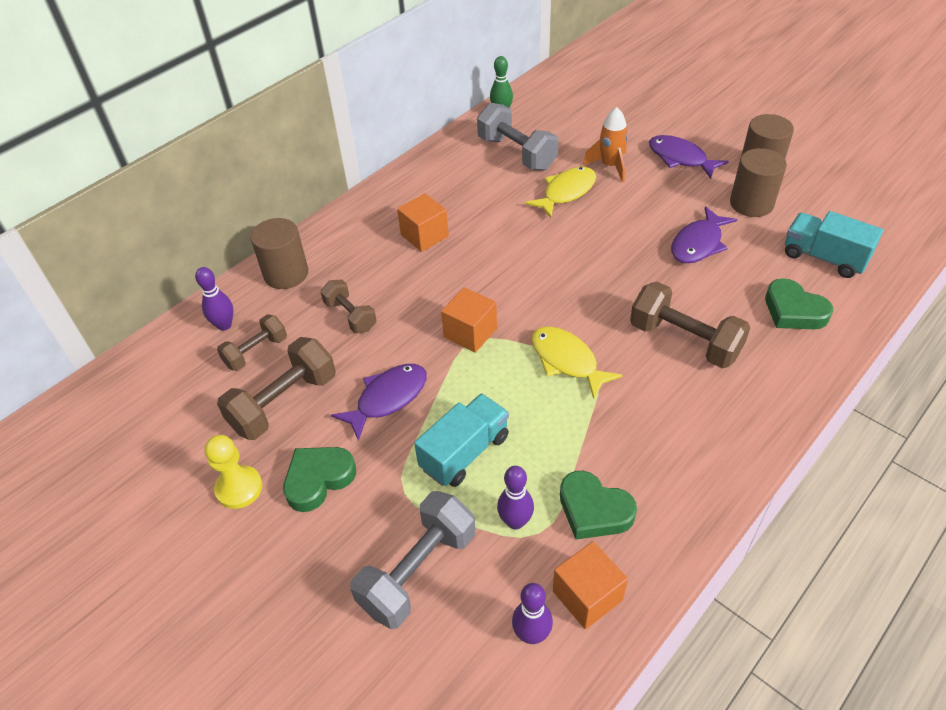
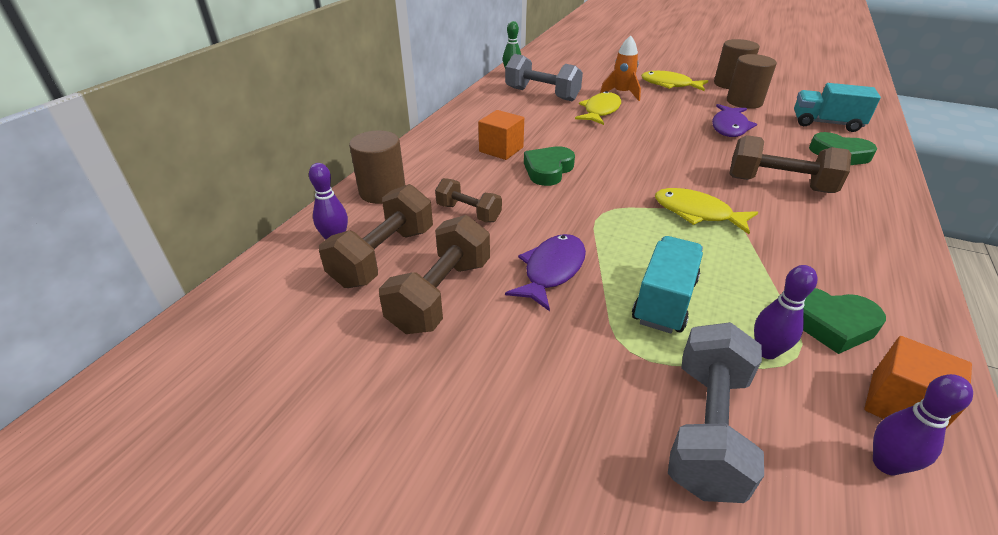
camera: 20 degrees left, 10 degrees down
(239, 488) = (433, 390): yellow pawn -> none
(256, 352) = (384, 256): brown dumbbell -> brown dumbbell, size x1.63
(318, 479) = (525, 359): green heart -> green heart (548, 170)
(470, 333) = (594, 207): orange cube -> none
(680, 158) = (669, 85): purple fish -> yellow fish

